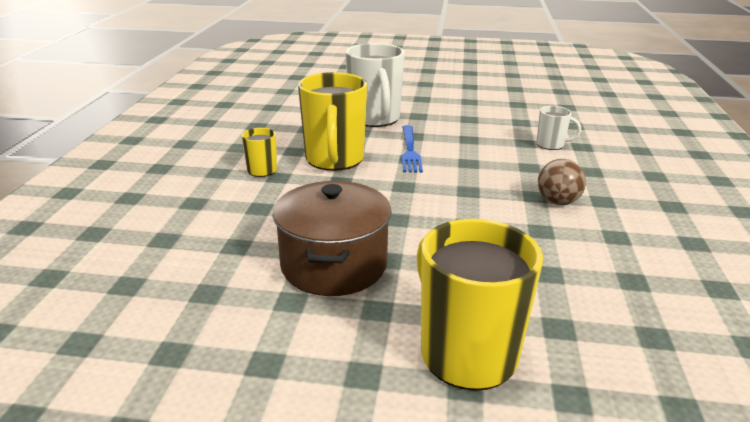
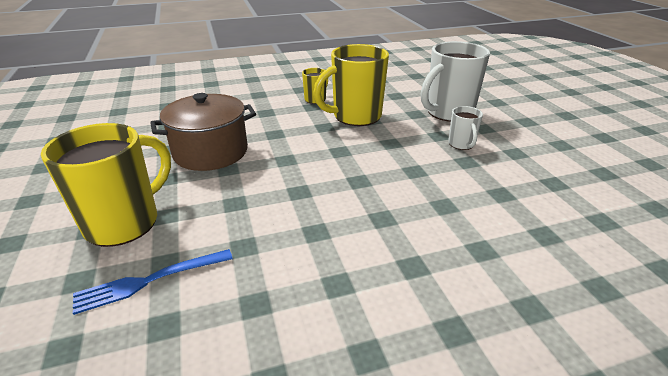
camera: 65 degrees right, 5 degrees up
(410, 150) = (406, 140): blue fork -> blue fork (149, 281)
(551, 145) = (518, 212): white mug -> white mug (461, 144)
(557, 202) = (382, 234): brown ball -> none

